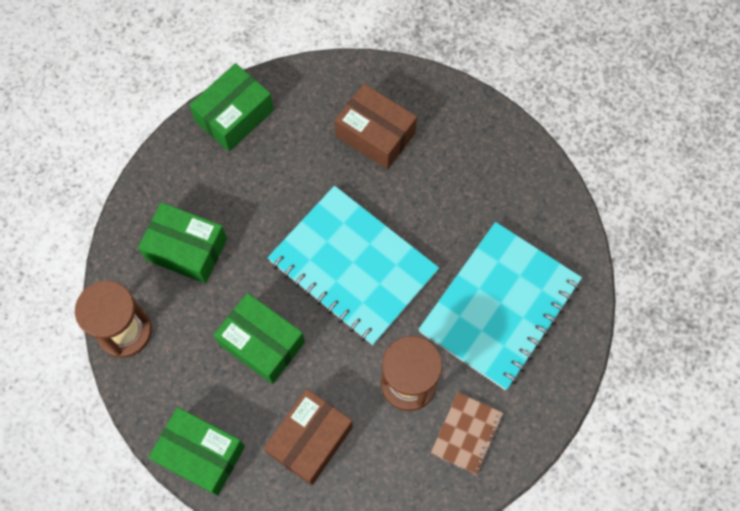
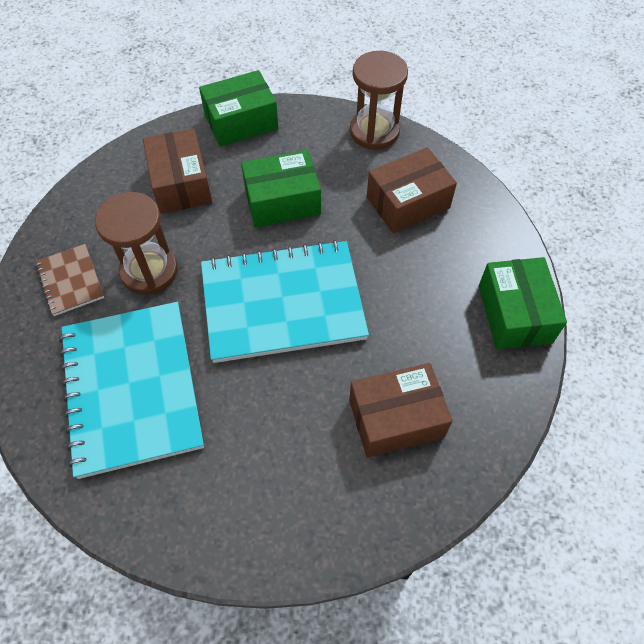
camera: 130 degrees right, 10 degrees down
(186, 249) = (408, 202): green box -> brown box

